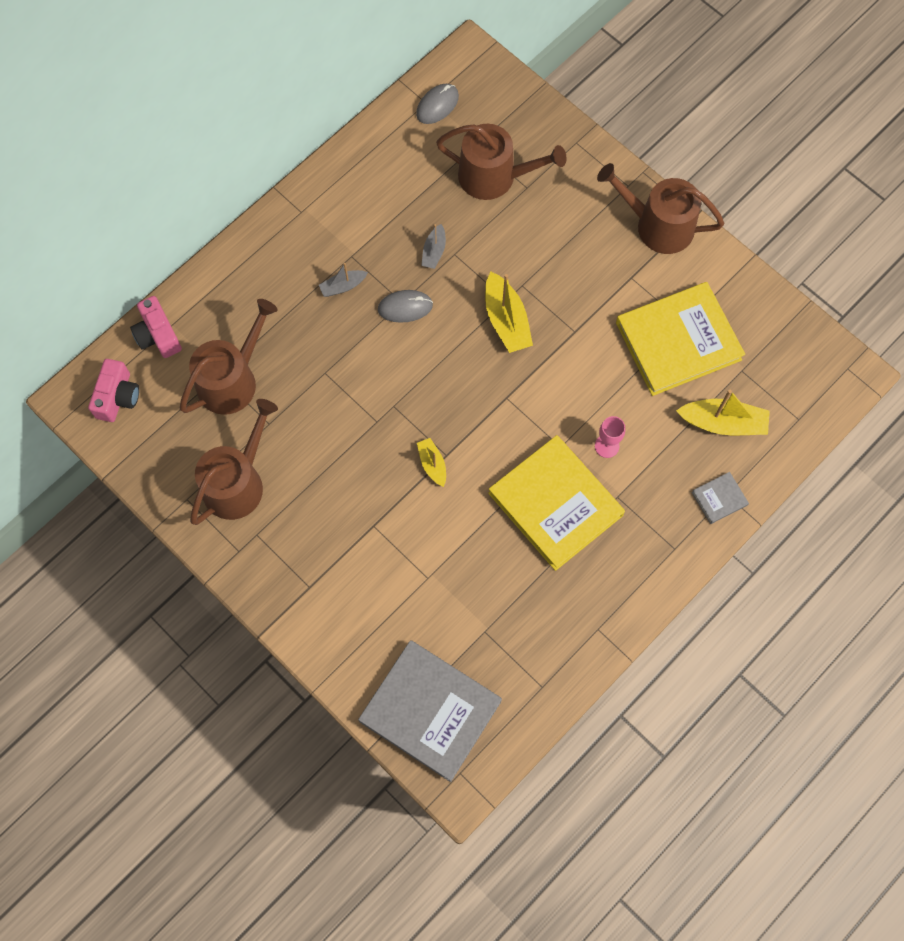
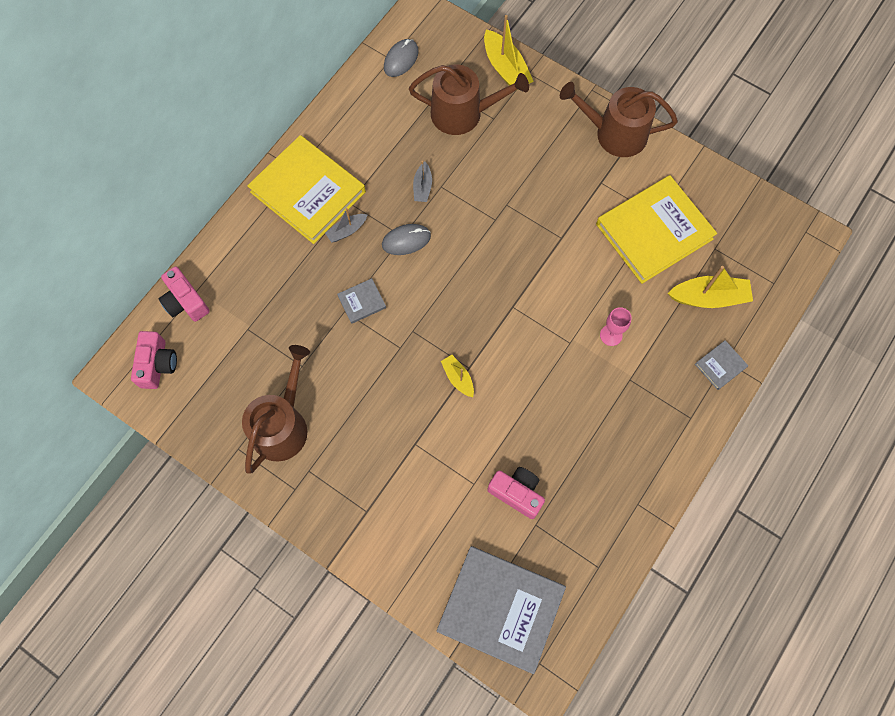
camera: 10 degrees left, 0 degrees up
(232, 380) = (260, 331): brown watering can -> none
(345, 366) = (362, 302): none -> grey book
(471, 595) = (517, 493): none -> pink camera
(506, 320) = (499, 237): yellow boat -> yellow boat (505, 68)
(555, 504) = (576, 396): yellow book -> yellow book (308, 192)

